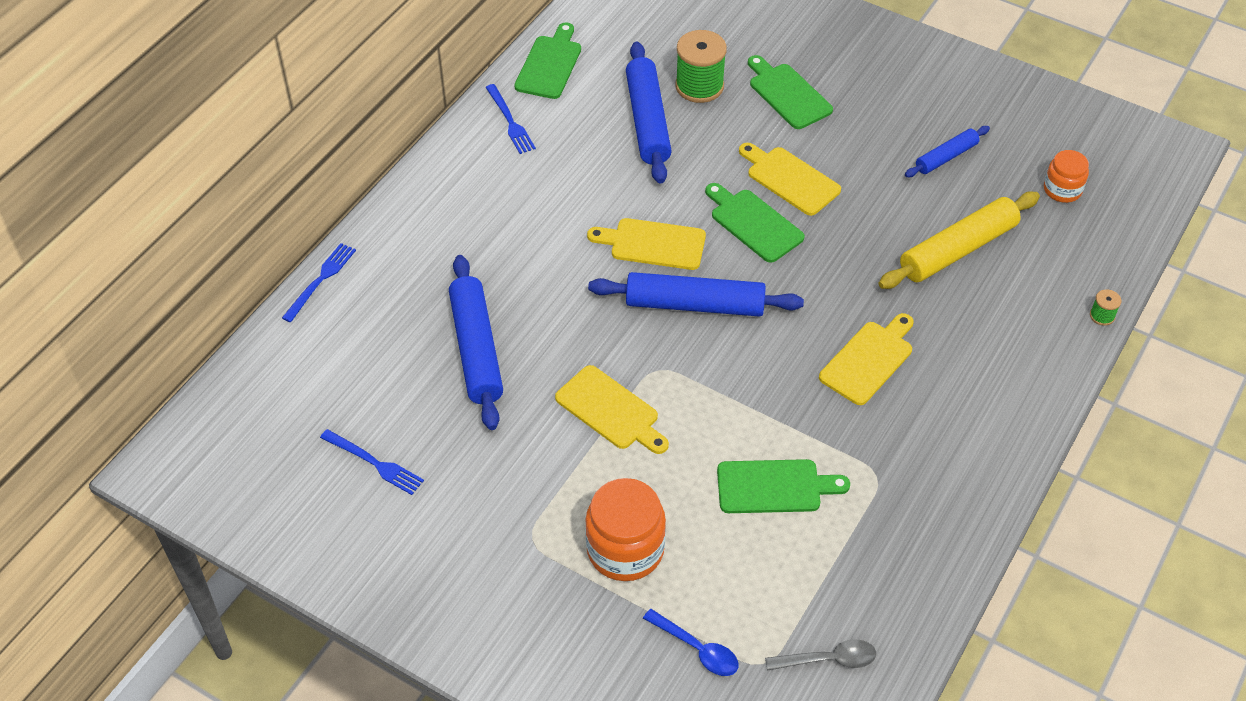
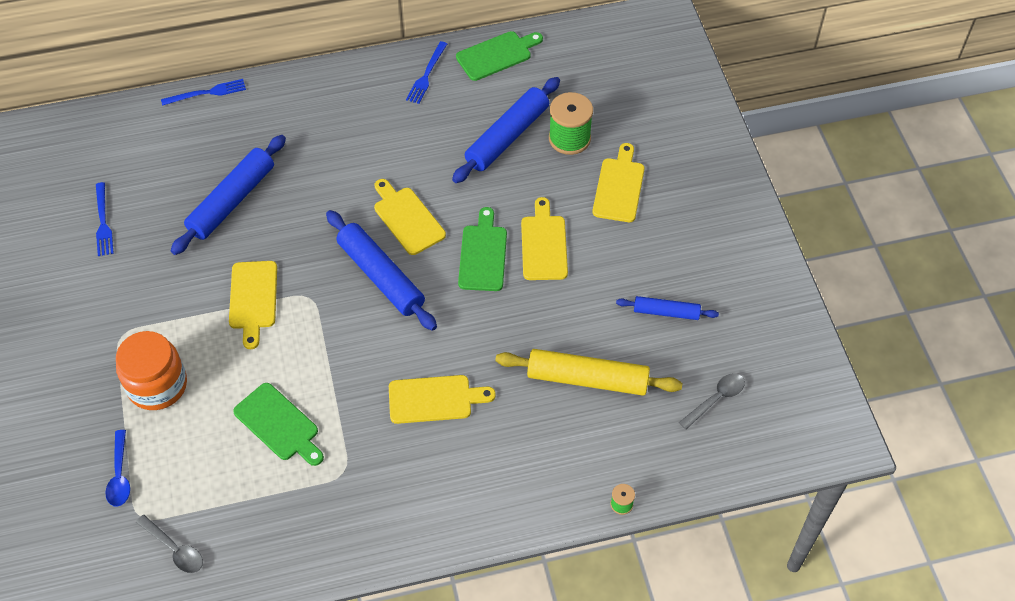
camera: 45 degrees right, 5 degrees up
(788, 94) = (619, 187): green cutting board -> yellow cutting board
(1062, 190) = (716, 399): orange jar -> grey spoon

